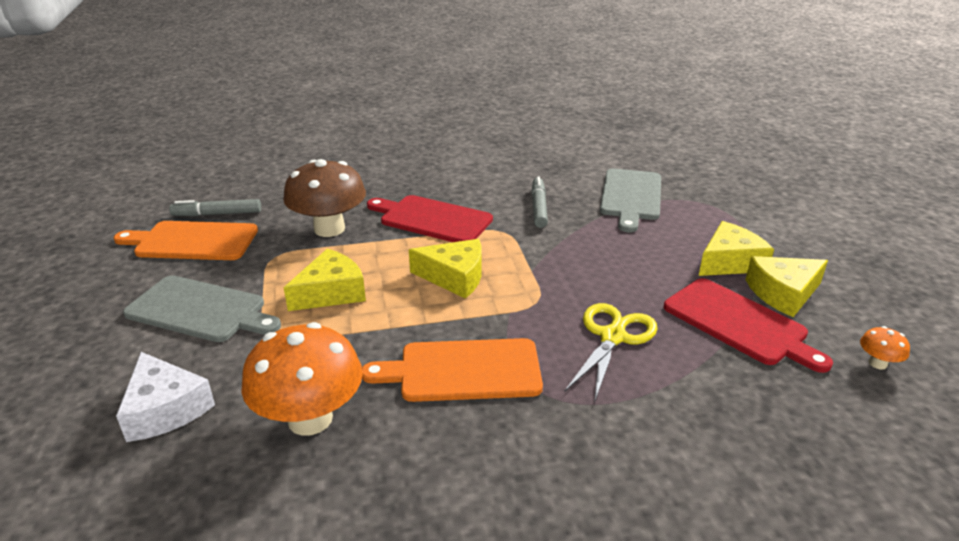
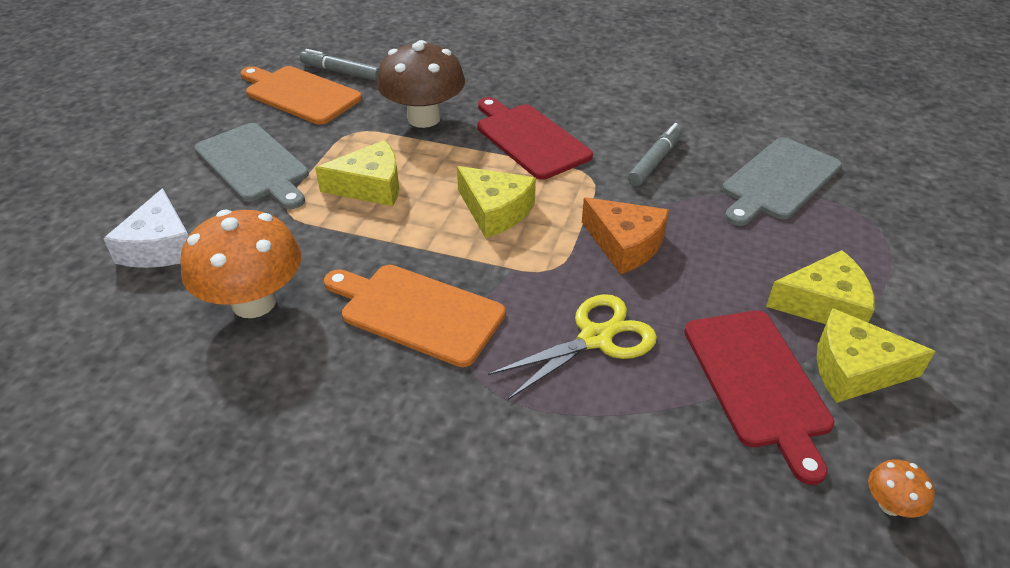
camera: 30 degrees right, 10 degrees up
(572, 268) = (625, 244): none -> orange cheese

